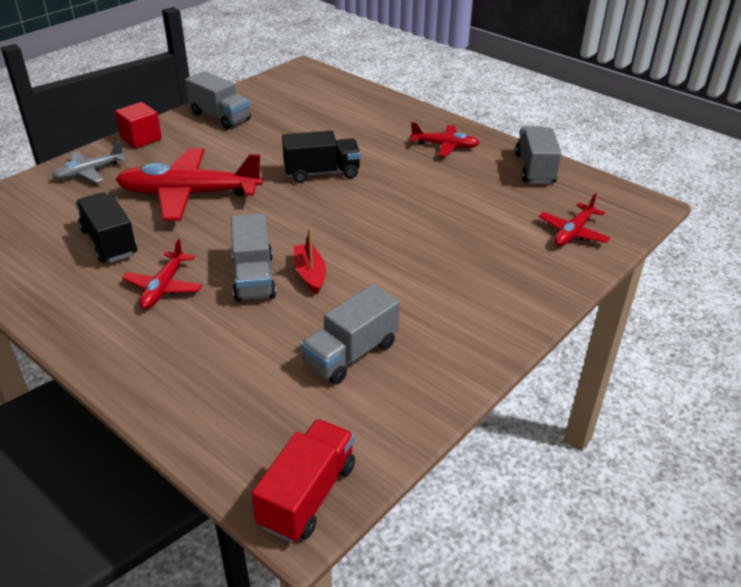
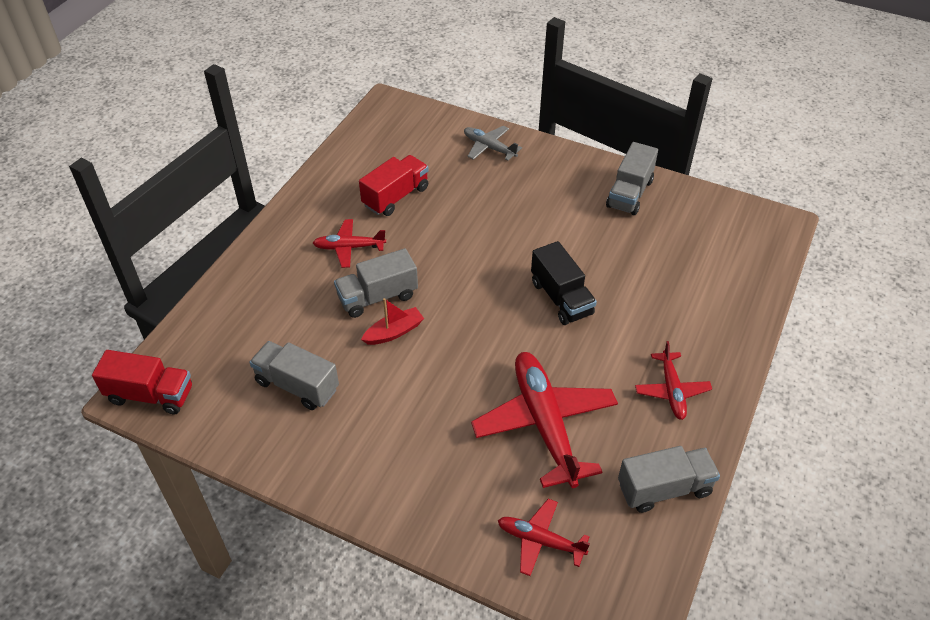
camera: 75 degrees right, 10 degrees up
(109, 242) = (395, 197): black truck -> red truck
(141, 138) = (559, 157): red cube -> none
(189, 194) = (483, 218): red plane -> red plane (544, 424)

